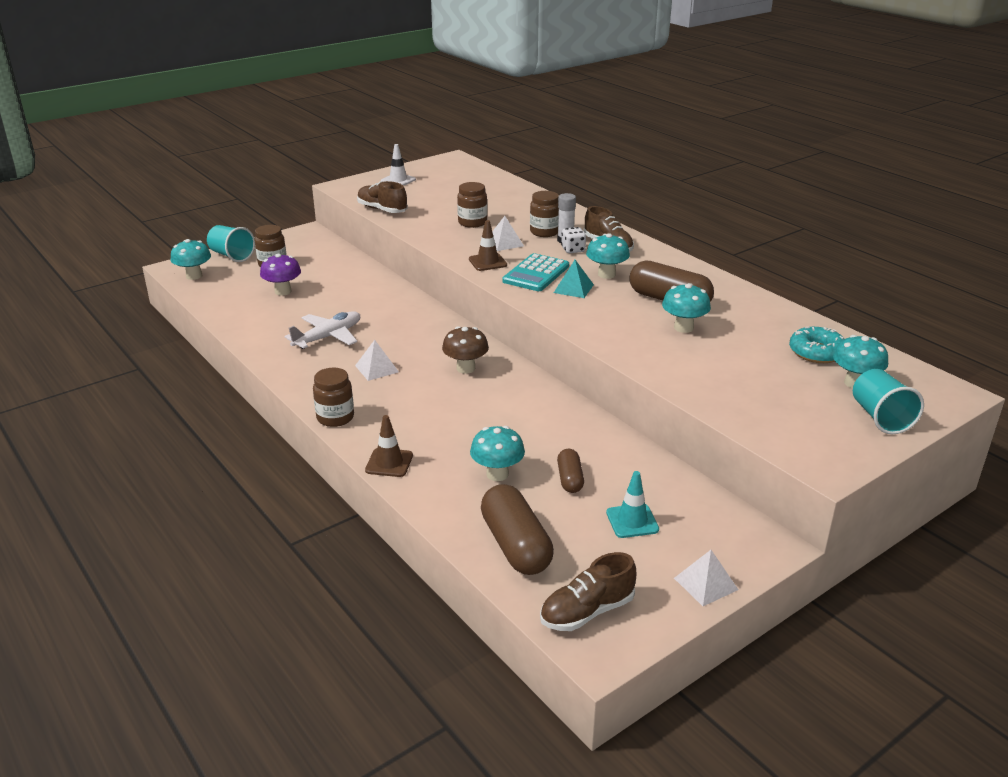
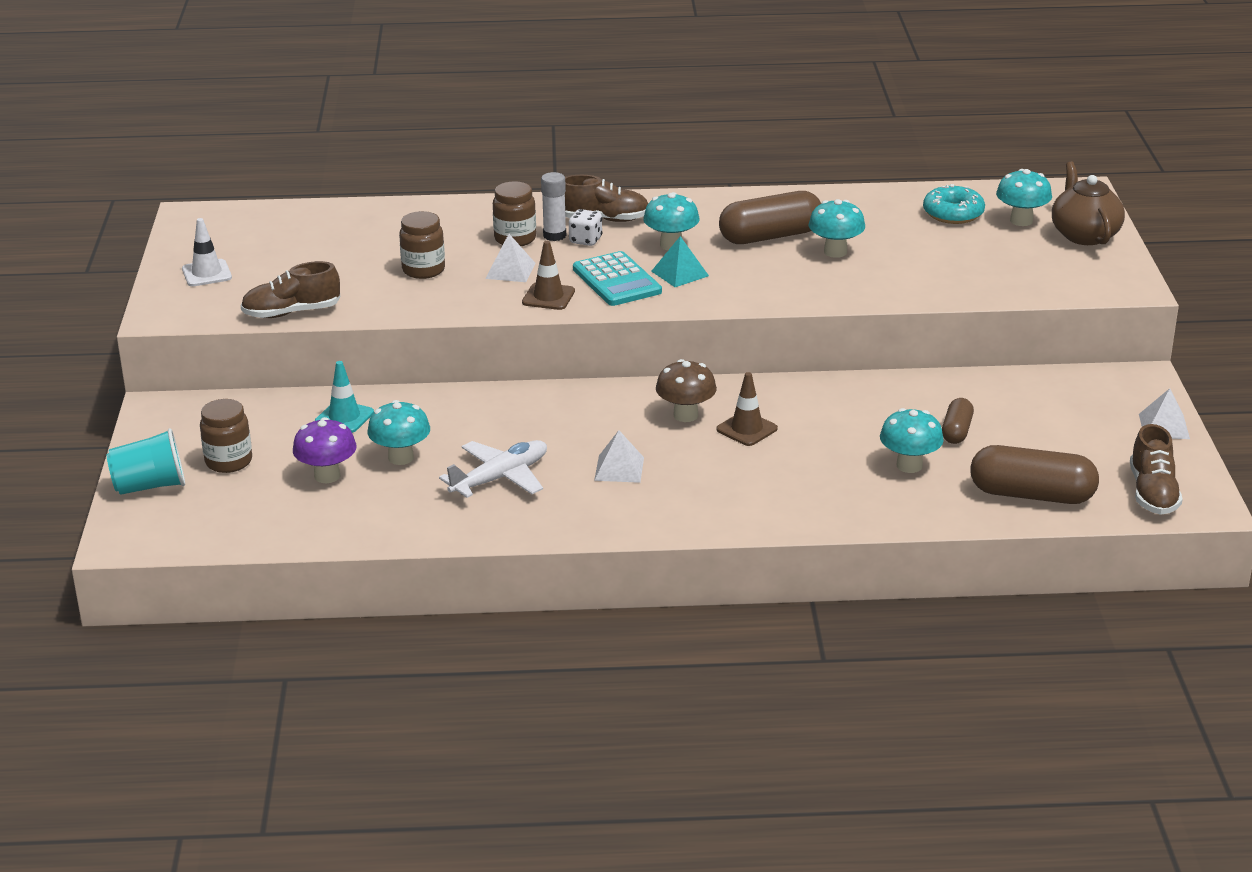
camera: 55 degrees left, 0 degrees up
(194, 276) = (176, 532): turquoise mushroom -> turquoise mushroom (401, 458)
(328, 337) = (500, 478): white plane -> white plane turned 60 degrees clockwise
(335, 418) = (698, 525): brown jar -> none
(389, 463) = (826, 519): brown traffic cone -> brown traffic cone (746, 429)
(570, 479) = (956, 431): brown capsule -> brown capsule turned 75 degrees clockwise
(632, 521) = (1050, 425): turquoise traffic cone -> turquoise traffic cone (344, 417)
(880, 418) = (1084, 235): turquoise cup -> brown teapot

